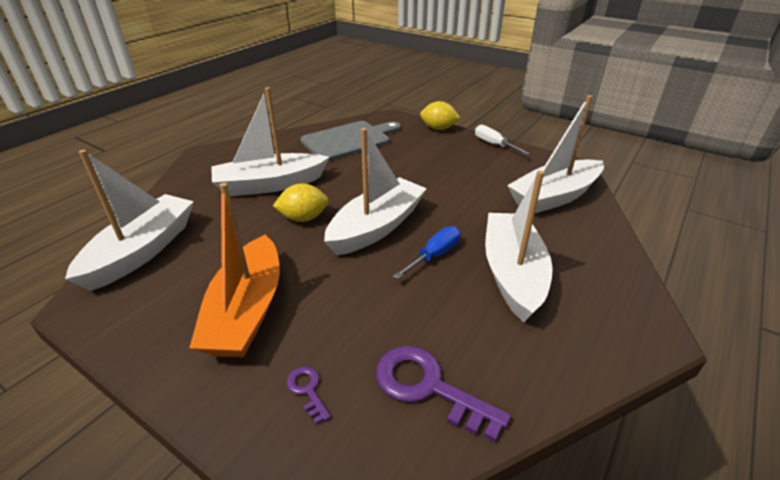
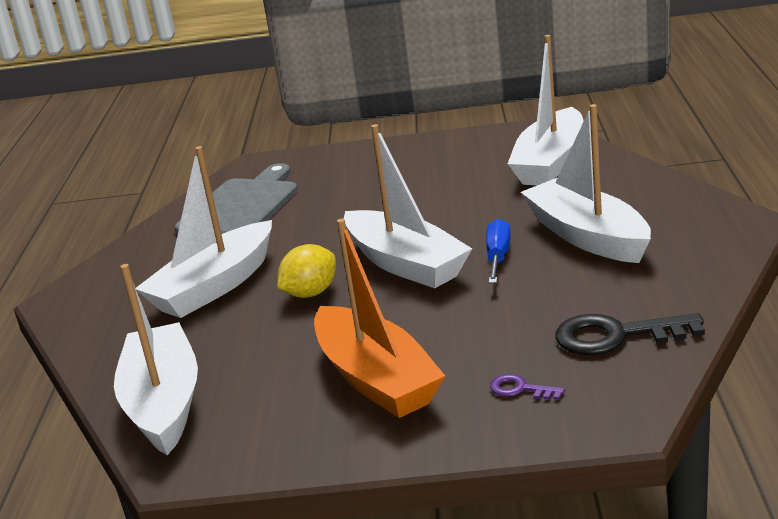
camera: 30 degrees left, 10 degrees down
(376, 227) = (405, 264): white boat -> white boat turned 135 degrees clockwise
(428, 387) = (616, 336): purple key -> black key
(438, 129) = (337, 152): yellow lemon -> none
(494, 145) = (426, 142): white screwdriver -> none

